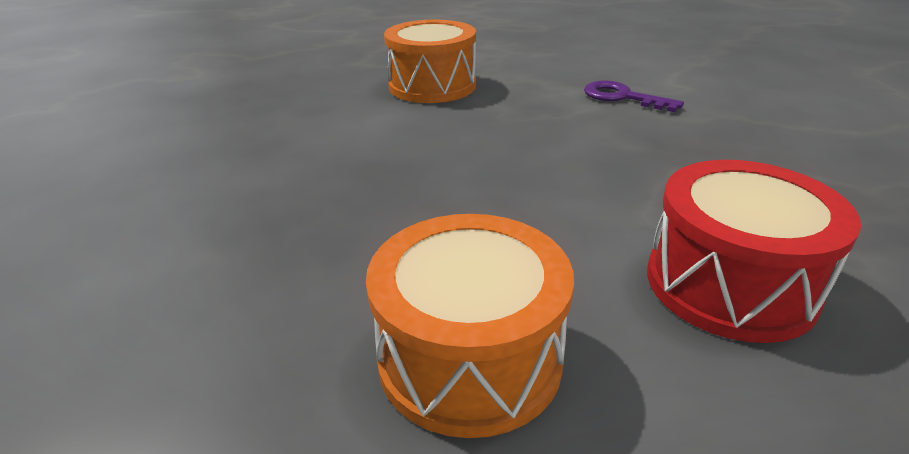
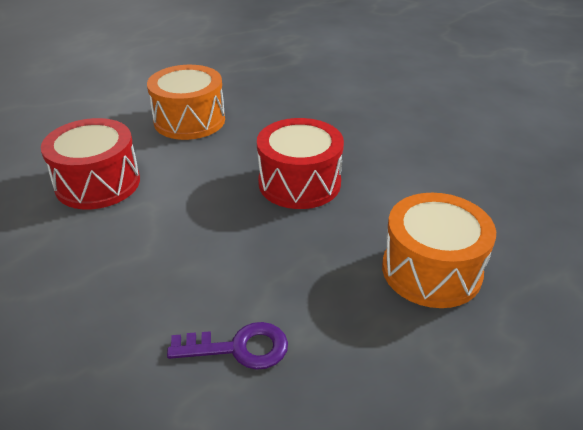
camera: 140 degrees right, 5 degrees up
(434, 170) = (299, 183): none -> red drum

